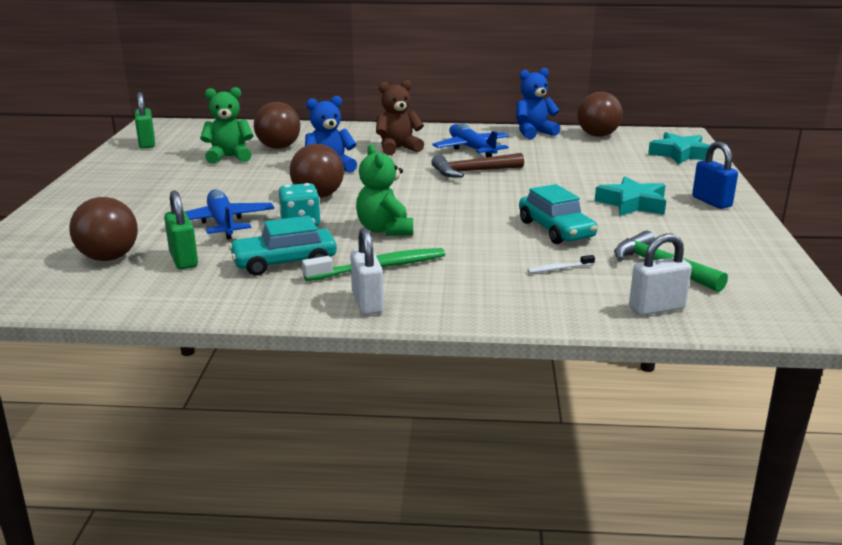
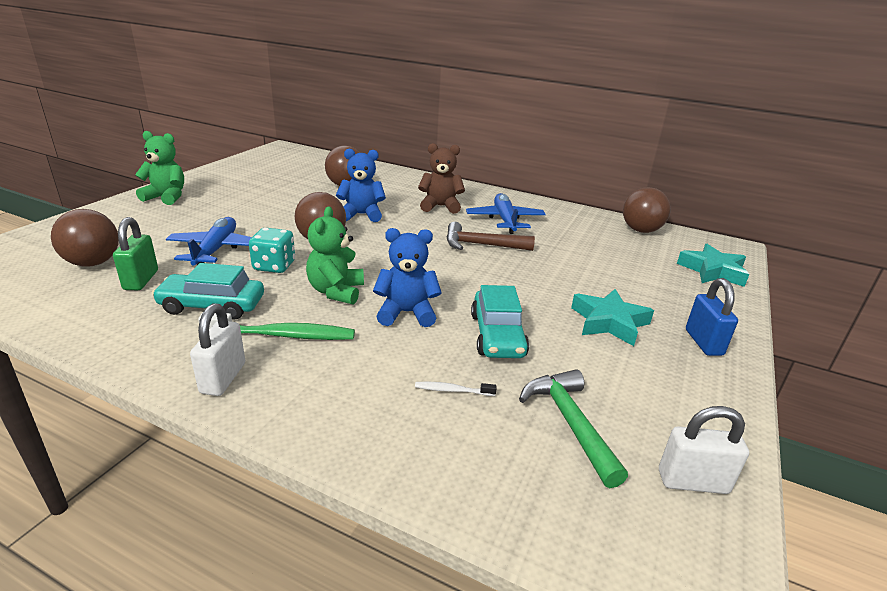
camera: 20 degrees right, 5 degrees up
(147, 143) = (256, 163): green padlock -> none
(229, 157) = (298, 187): green teddy bear -> green teddy bear (166, 197)
(534, 133) = (579, 215): blue teddy bear -> blue teddy bear (406, 313)
(656, 308) = (510, 490): white padlock -> white padlock (692, 482)

